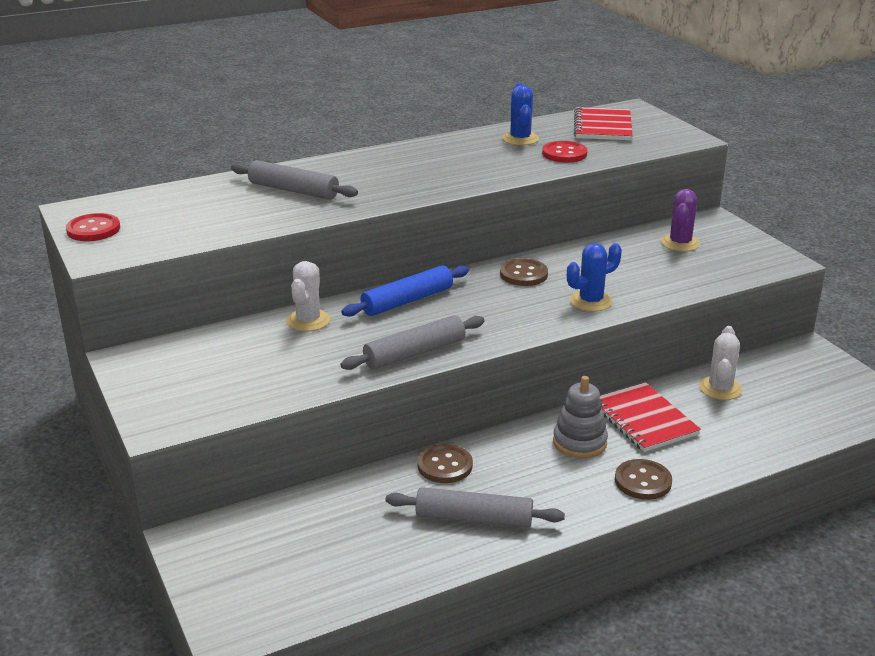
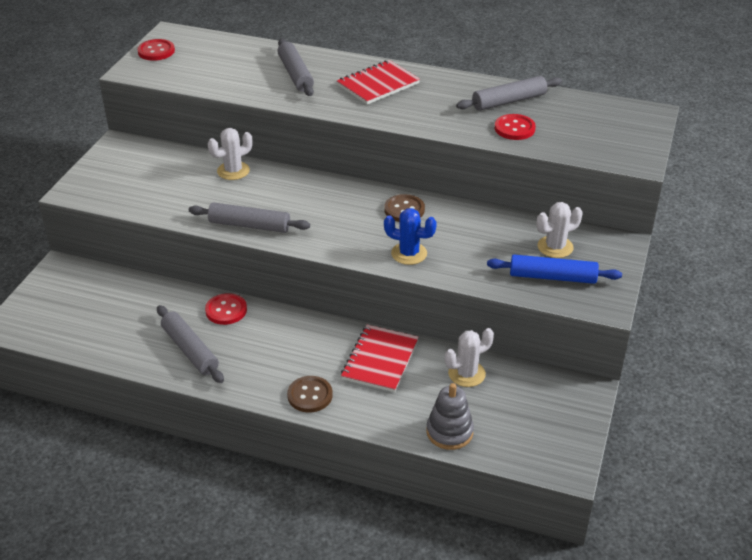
camera: 45 degrees right, 10 degrees up
(407, 301) = (305, 189): blue rolling pin -> blue rolling pin (552, 277)
(445, 465) = (226, 310): brown button -> red button
(520, 139) = (509, 101): blue cactus -> grey rolling pin
(579, 442) = (318, 347): grey stacking toy -> grey stacking toy (449, 432)
(603, 126) = (592, 119): red notebook -> red notebook (378, 84)
(680, 243) = (555, 247): purple cactus -> white cactus

